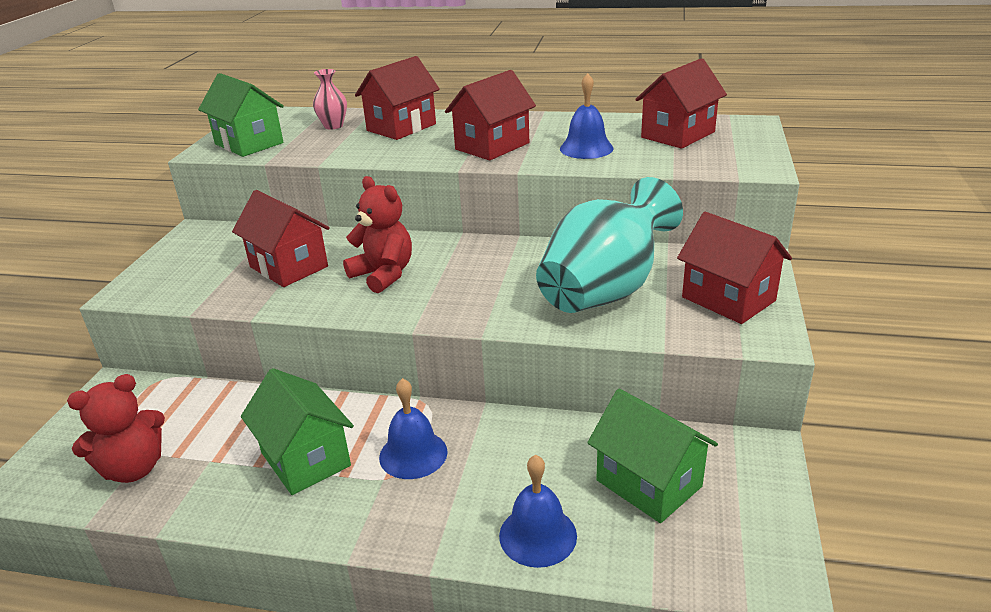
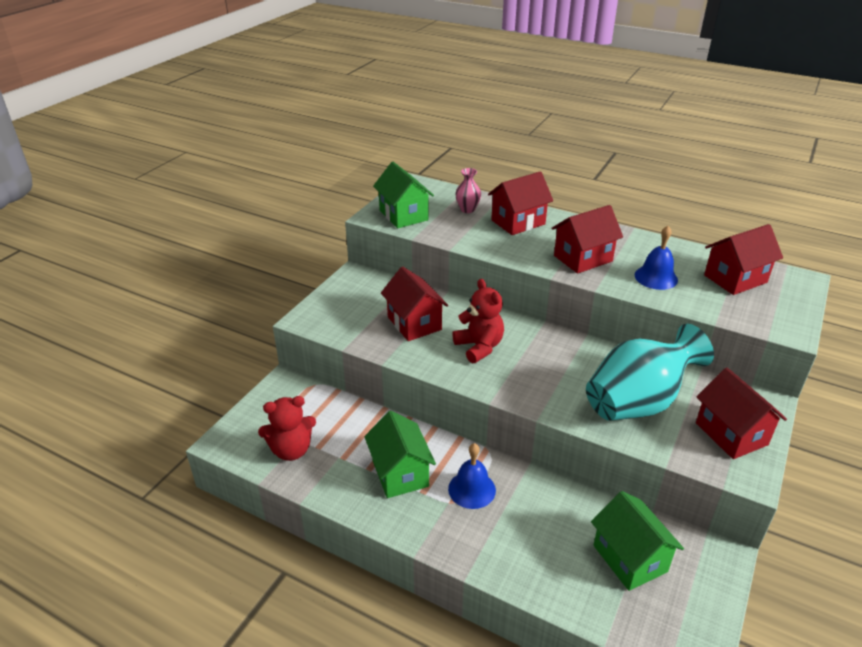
camera: 15 degrees right, 5 degrees up
(538, 535) = (541, 574): blue bell -> none

